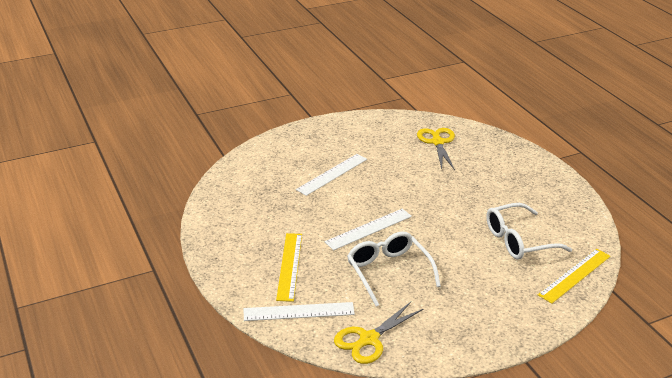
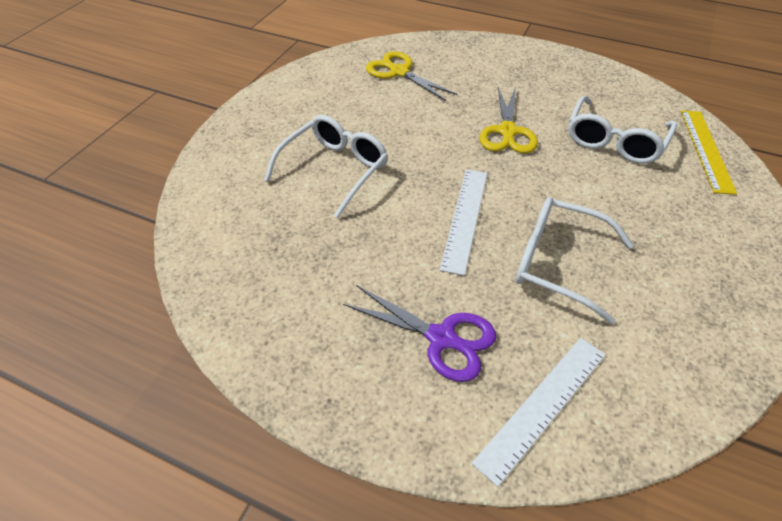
camera: 40 degrees left, 15 degrees up
(289, 266) = (443, 339): yellow ruler -> purple scissors
(332, 174) = (335, 169): white ruler -> white glasses
(368, 340) = (666, 382): yellow scissors -> yellow scissors (507, 132)

